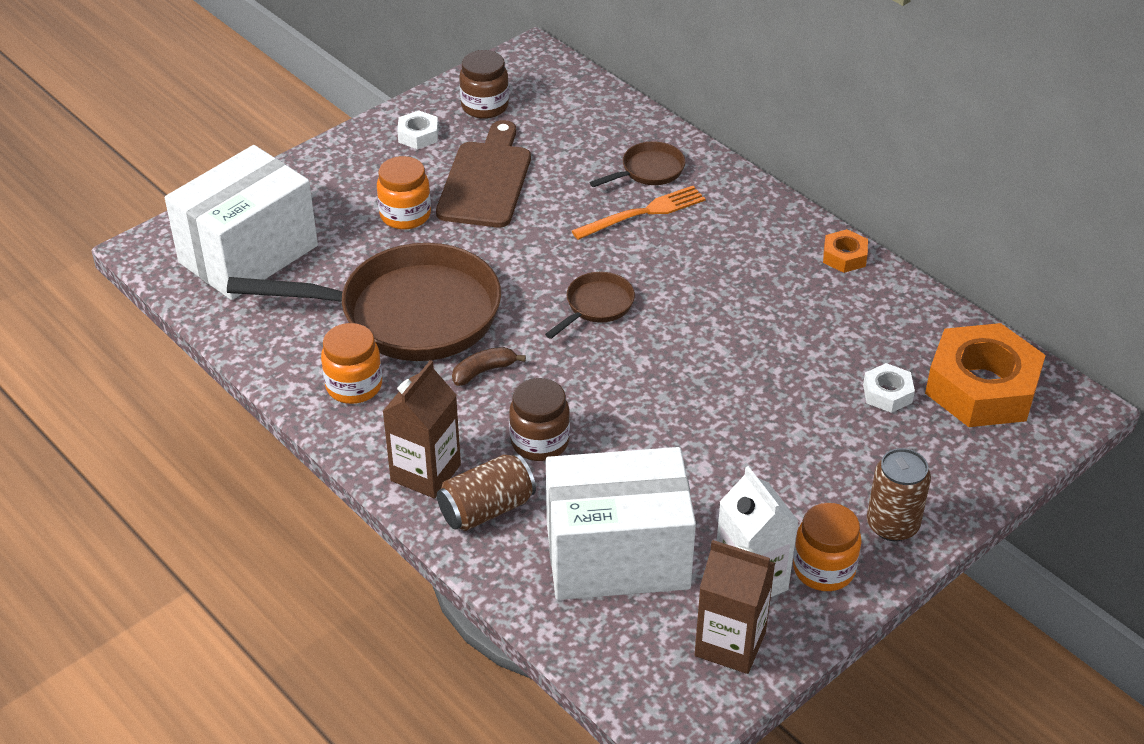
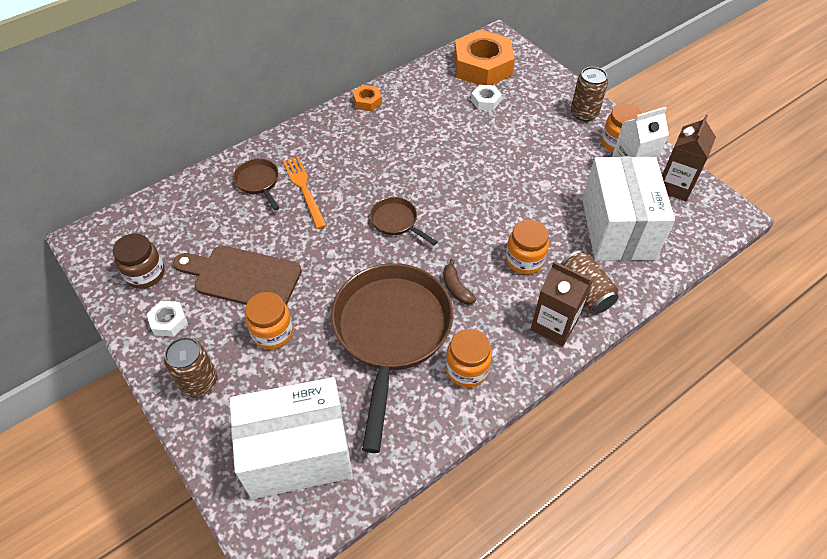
camera: 85 degrees left, 10 degrees up
(248, 254) = (298, 453): white box -> white box turned 60 degrees counterclockwise
(337, 171) = (199, 383): none -> brown can
(540, 442) = (524, 260): brown jar -> orange jar

